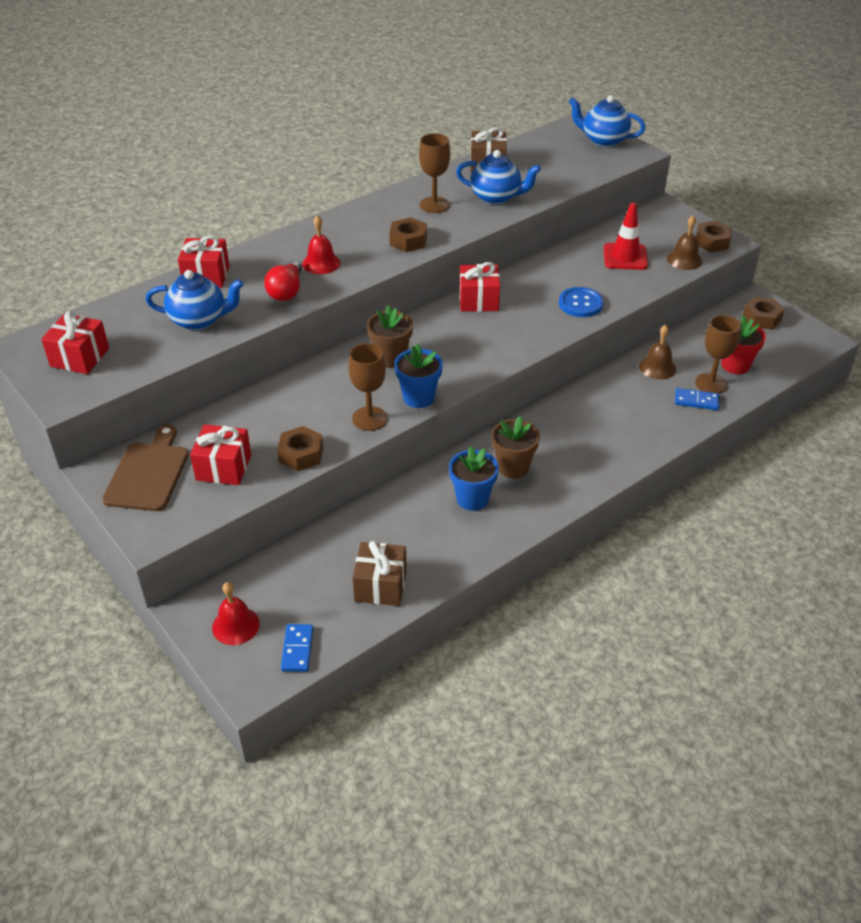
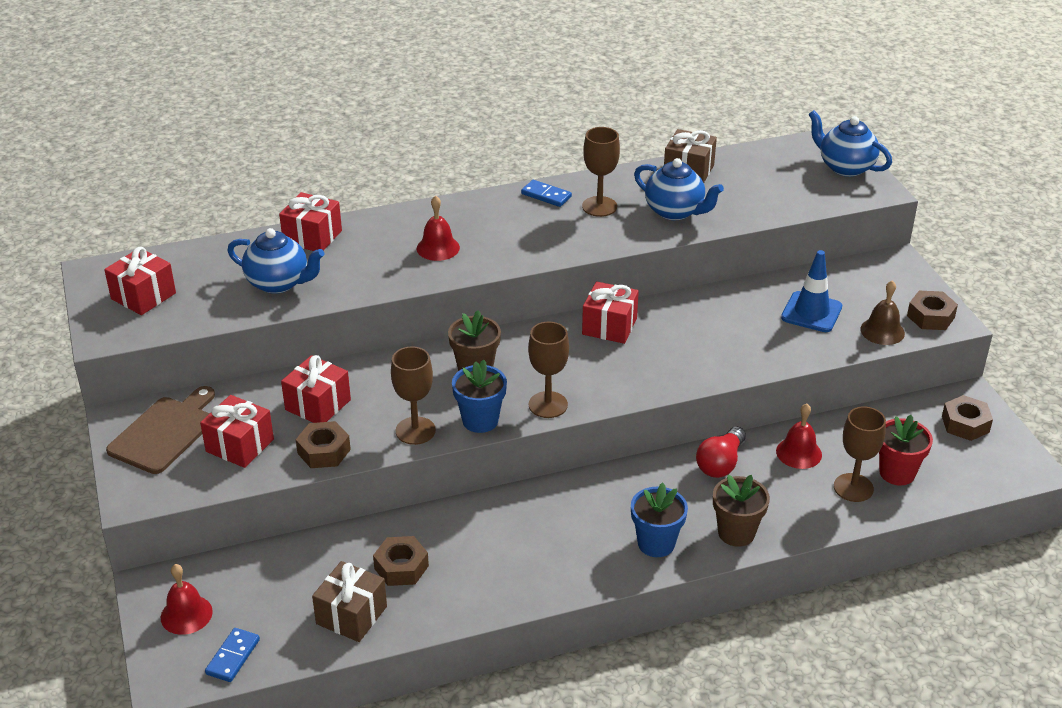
camera: 20 degrees right, 5 degrees down
(273, 417) = (318, 405): none -> red gift
(287, 291) = (385, 271): red light bulb -> red light bulb (720, 463)
(408, 241) = (546, 242): brown nut -> brown nut (401, 567)
(466, 372) = (548, 405): none -> brown goblet
(472, 499) = (500, 548): blue flower pot -> blue flower pot (656, 543)
(513, 467) = (564, 525): brown flower pot -> brown flower pot (736, 533)
(580, 304) = (724, 356): blue button -> none
(625, 257) = (811, 312): red traffic cone -> blue traffic cone
(657, 367) = (799, 453): brown bell -> red bell
(696, 401) = (823, 504): blue domino -> blue domino (546, 195)

